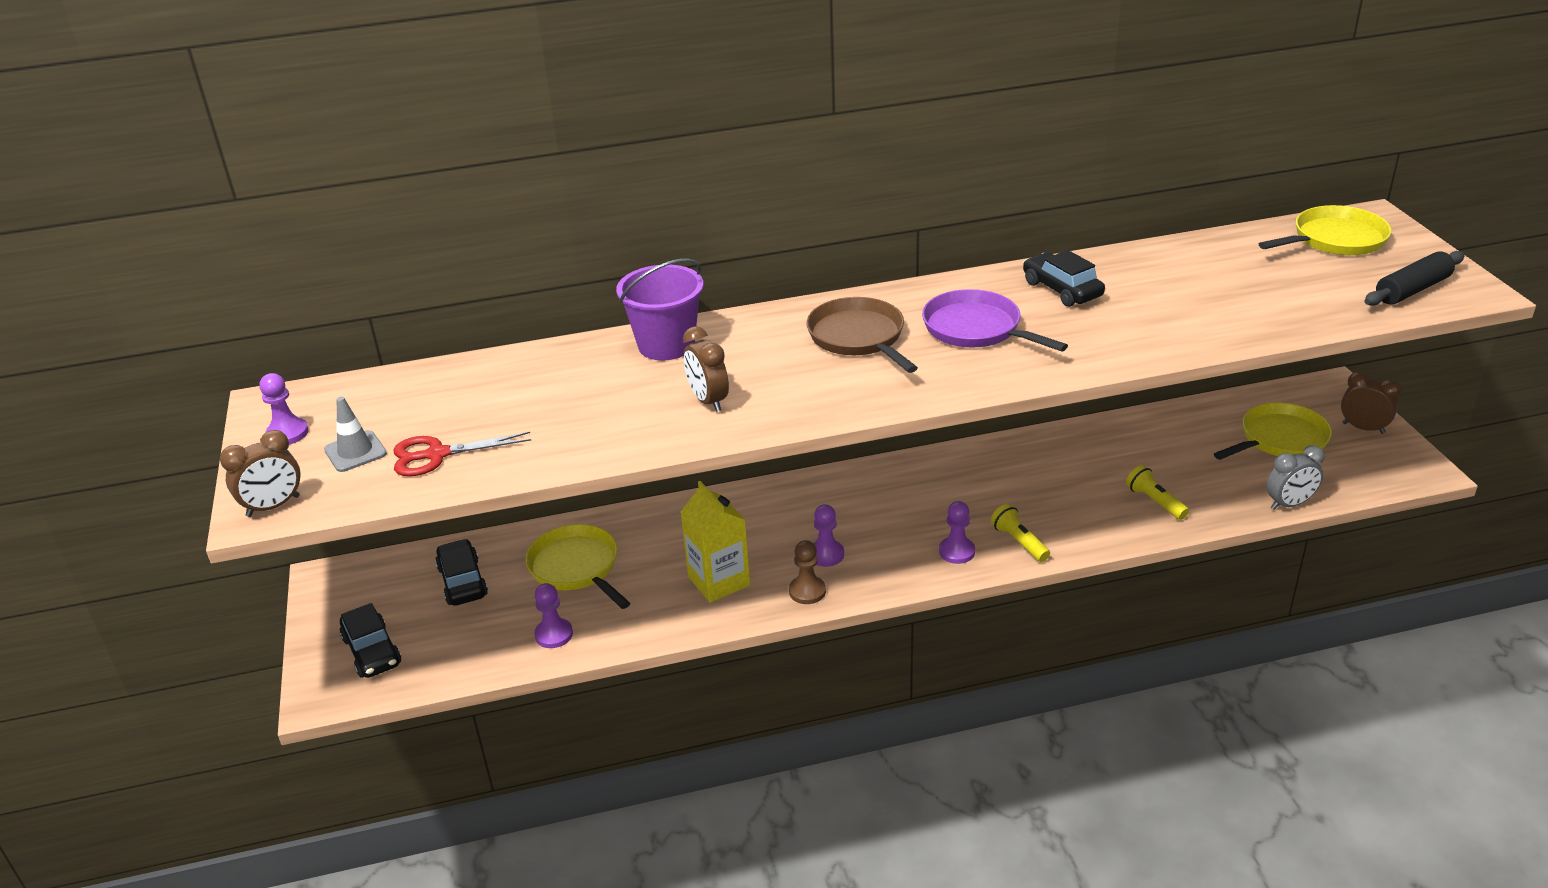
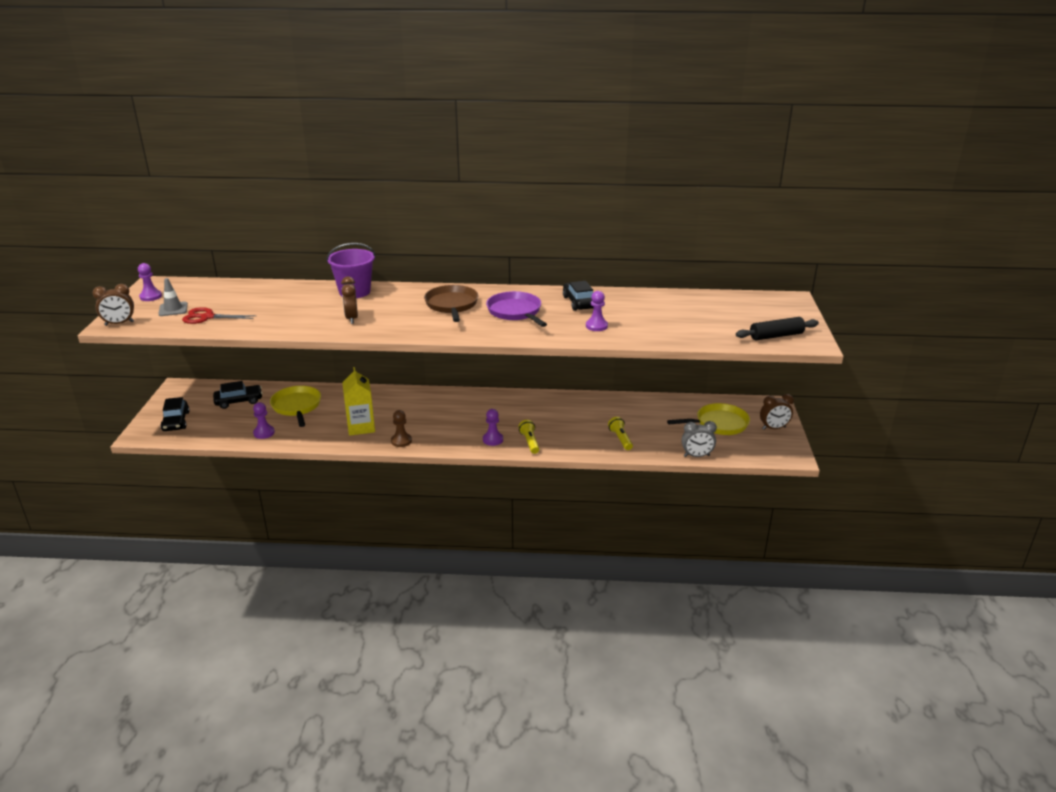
camera: 15 degrees right, 5 degrees down
(462, 581) = (239, 401): black car -> black car turned 75 degrees clockwise
(826, 554) = (424, 427): purple pawn -> purple pawn (596, 326)
(1335, 239) = (757, 305): yellow pan -> none
(1363, 428) = (773, 428): brown clock -> brown clock turned 120 degrees clockwise

